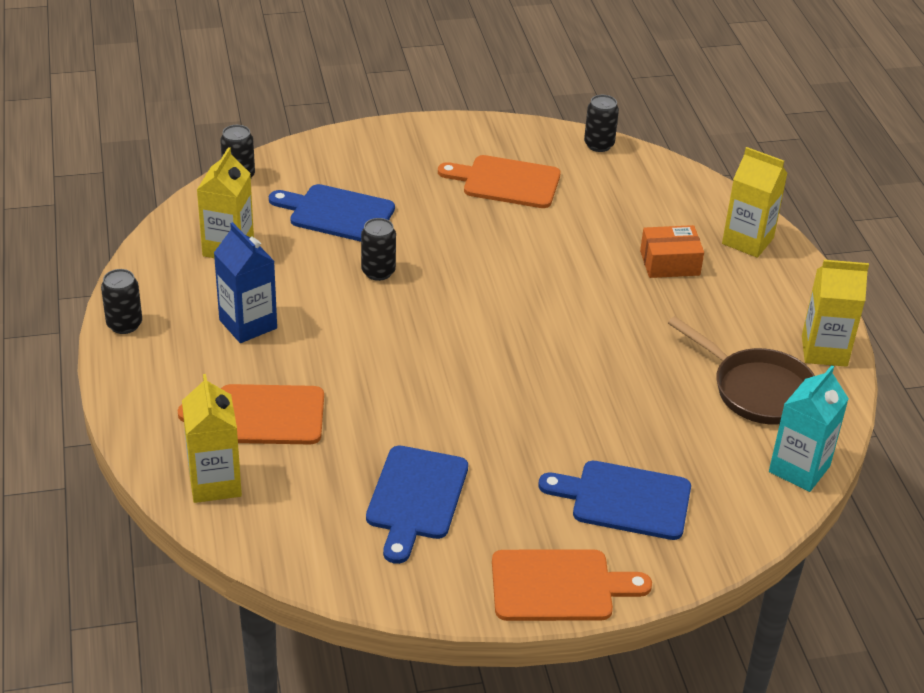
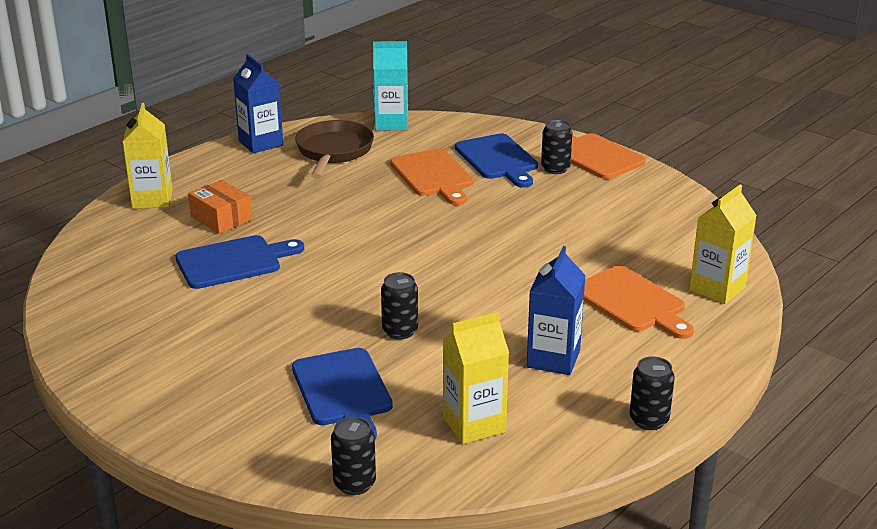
camera: 125 degrees left, 10 degrees down
(416, 498) = (605, 217): blue cutting board -> blue cutting board (233, 262)
(506, 182) = (182, 326): orange cutting board -> orange cutting board (433, 175)
(599, 145) = (62, 304): black can -> black can (555, 169)
(824, 351) = (261, 143): yellow carton -> blue carton

